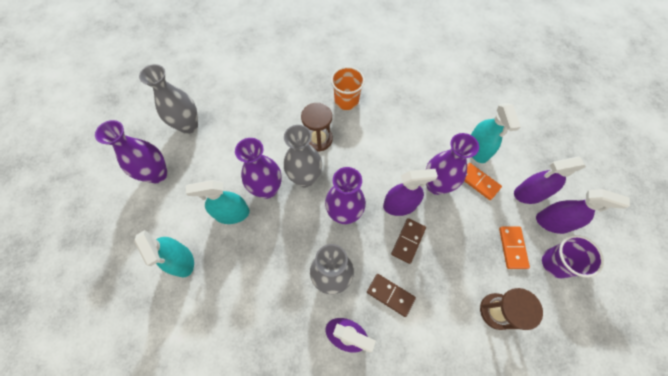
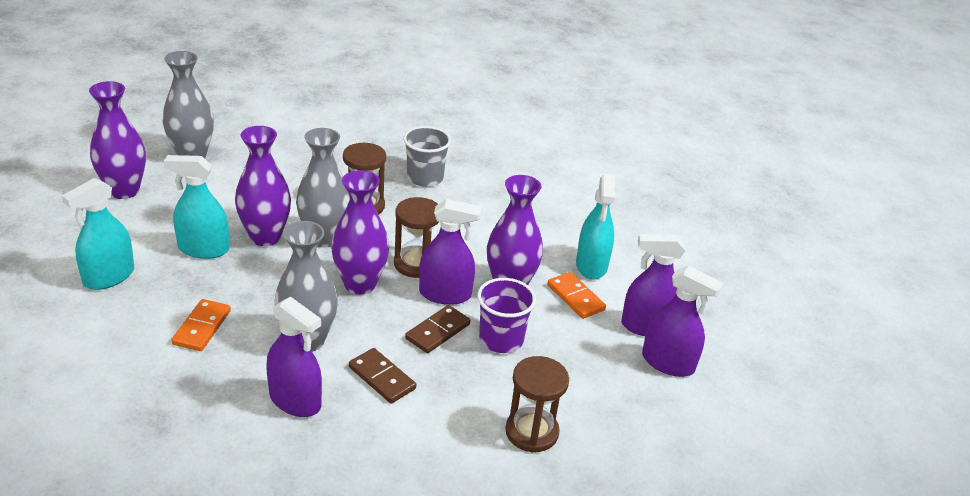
camera: 10 degrees right, 30 degrees down
(181, 260) = (109, 277): turquoise spray bottle -> turquoise spray bottle turned 60 degrees clockwise
(346, 100) = (425, 178): orange cup -> grey cup
(371, 183) = (416, 264): none -> brown hourglass
(512, 247) = (591, 374): orange domino -> orange domino (202, 327)
(555, 263) = (650, 405): purple cup -> purple cup (501, 339)

